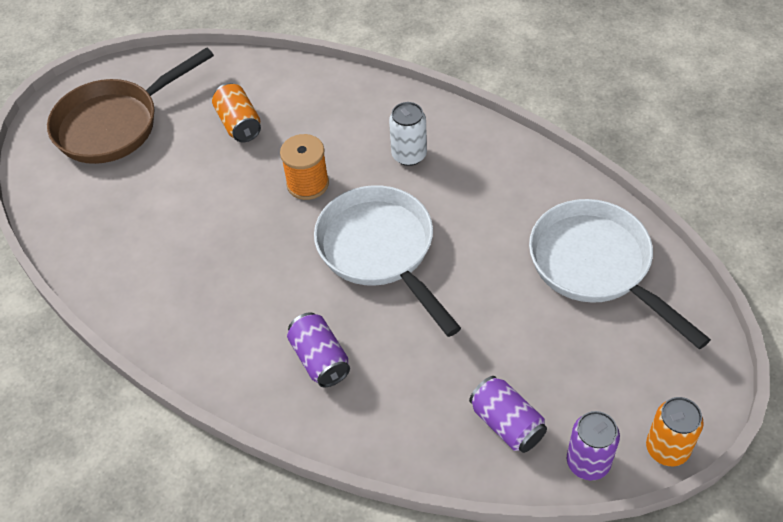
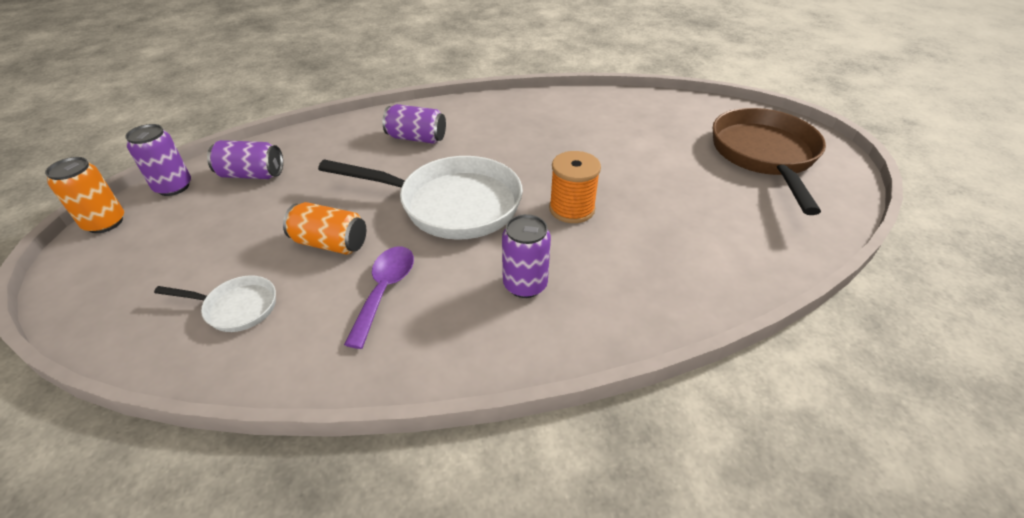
camera: 130 degrees right, 10 degrees down
(239, 124) = (695, 211): orange can -> orange can (330, 243)
(409, 155) = (525, 285): white can -> purple can
(494, 211) = (385, 290): none -> purple spoon
(596, 266) = (236, 308): white pan -> white pan, size x0.48

